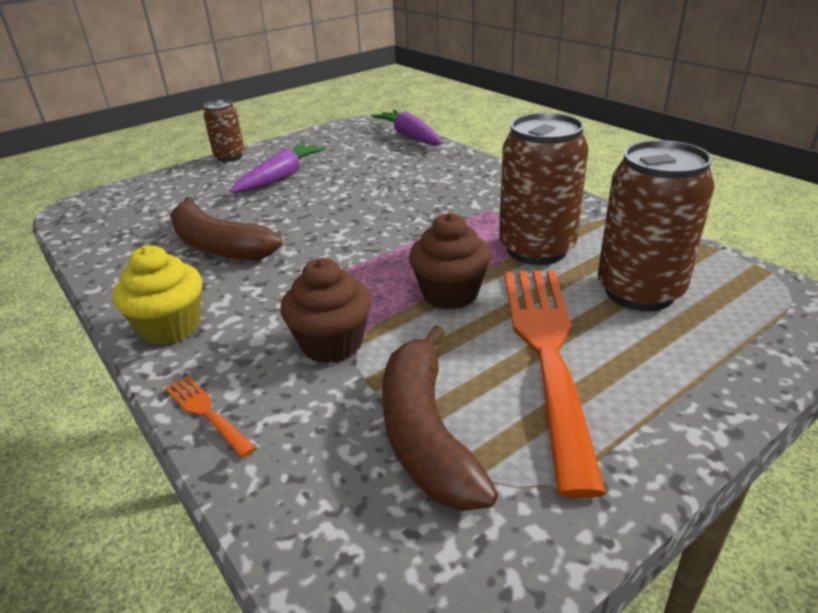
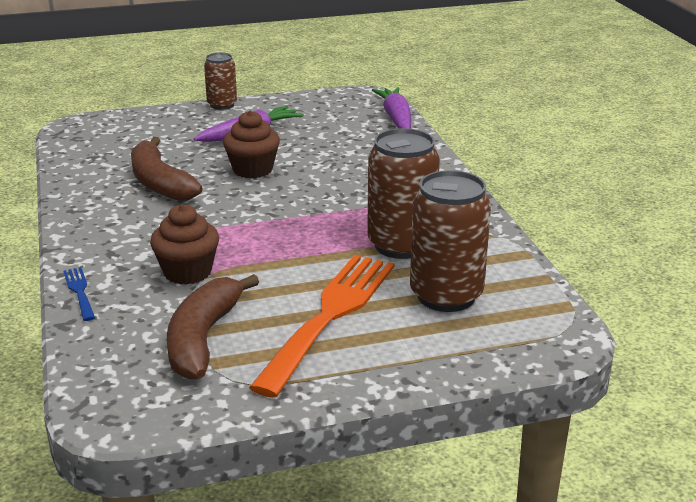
camera: 20 degrees right, 5 degrees down
(171, 327) = (90, 234): yellow cupcake -> none
(206, 413) = (79, 291): orange fork -> blue fork
(450, 293) = (300, 260): brown cupcake -> brown cupcake (252, 170)

